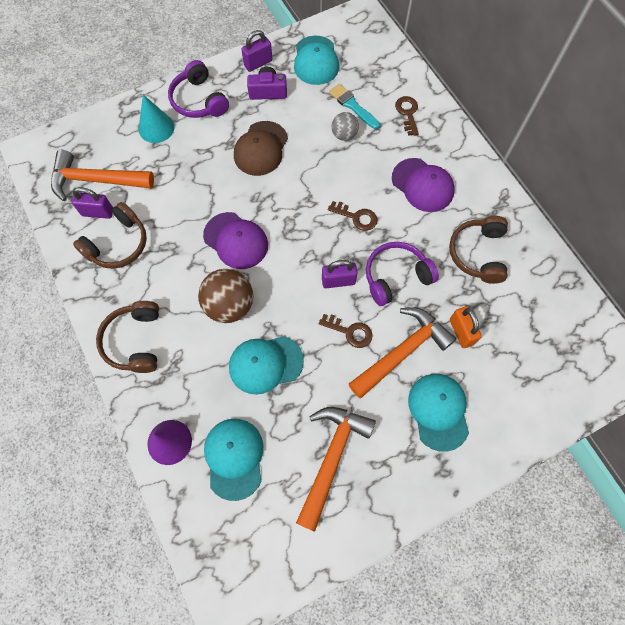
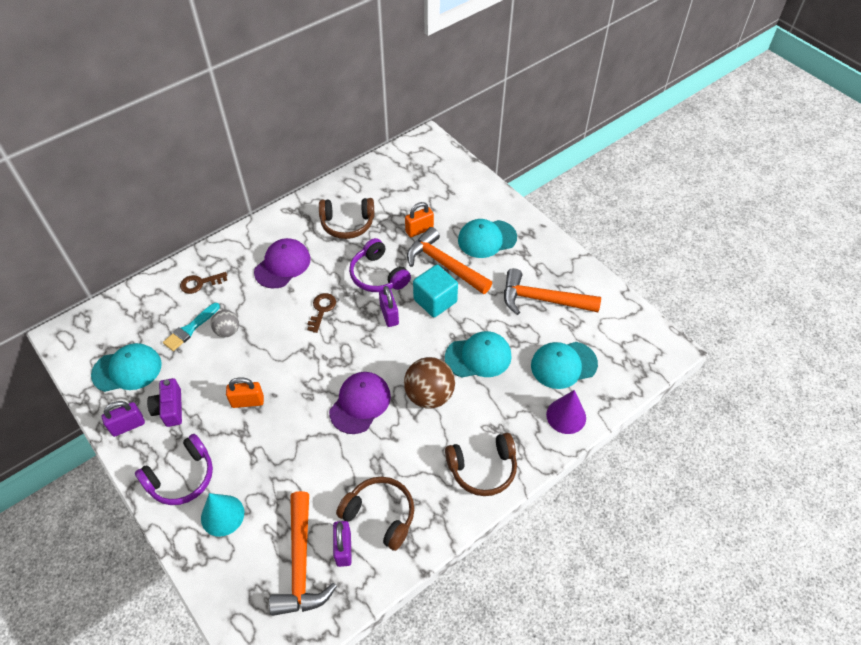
camera: 100 degrees left, 15 degrees down
(258, 63) = (128, 426): purple padlock -> purple padlock turned 75 degrees counterclockwise
(261, 148) = (247, 401): brown cap -> orange padlock
(265, 364) = (478, 357): turquoise cap -> turquoise cap turned 75 degrees counterclockwise
(350, 332) = (435, 301): brown key -> turquoise cube

